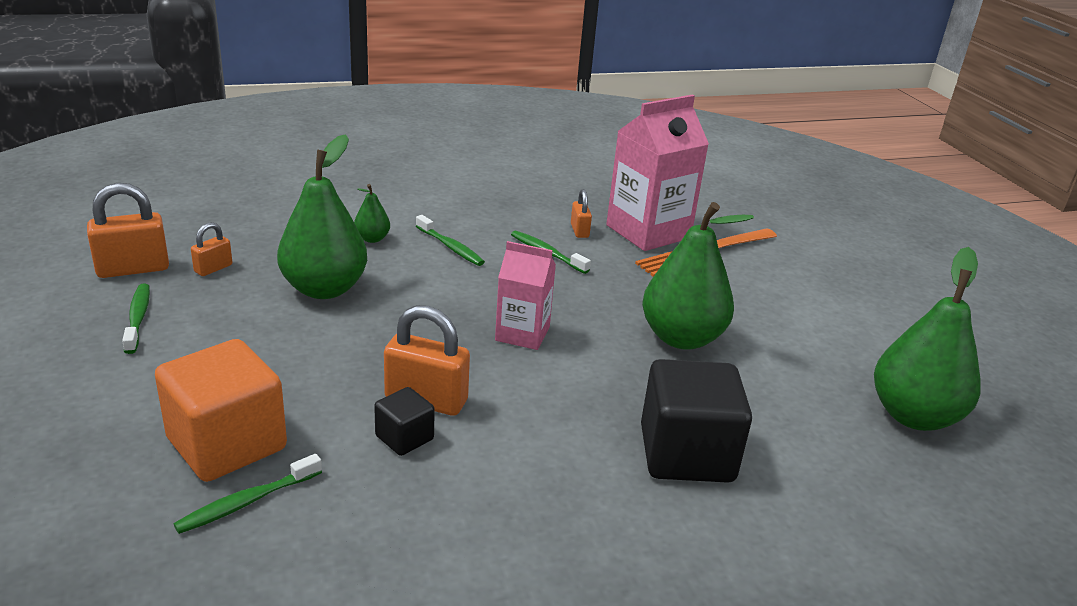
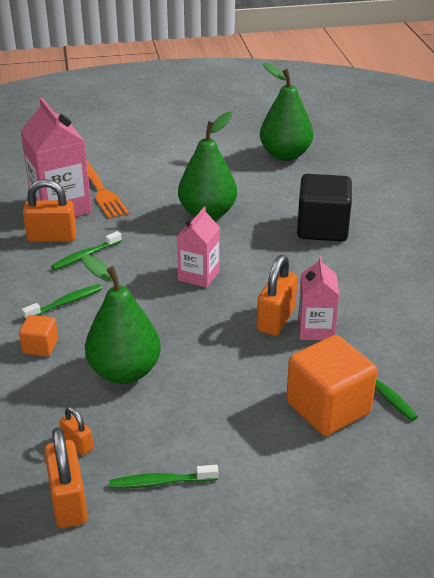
camera: 80 degrees left, 5 degrees up
(372, 239) = (40, 346): green pear -> orange cube
(404, 438) = (316, 329): black cube -> pink carton
(579, 231) = (52, 237): orange padlock -> orange padlock, size x1.81

